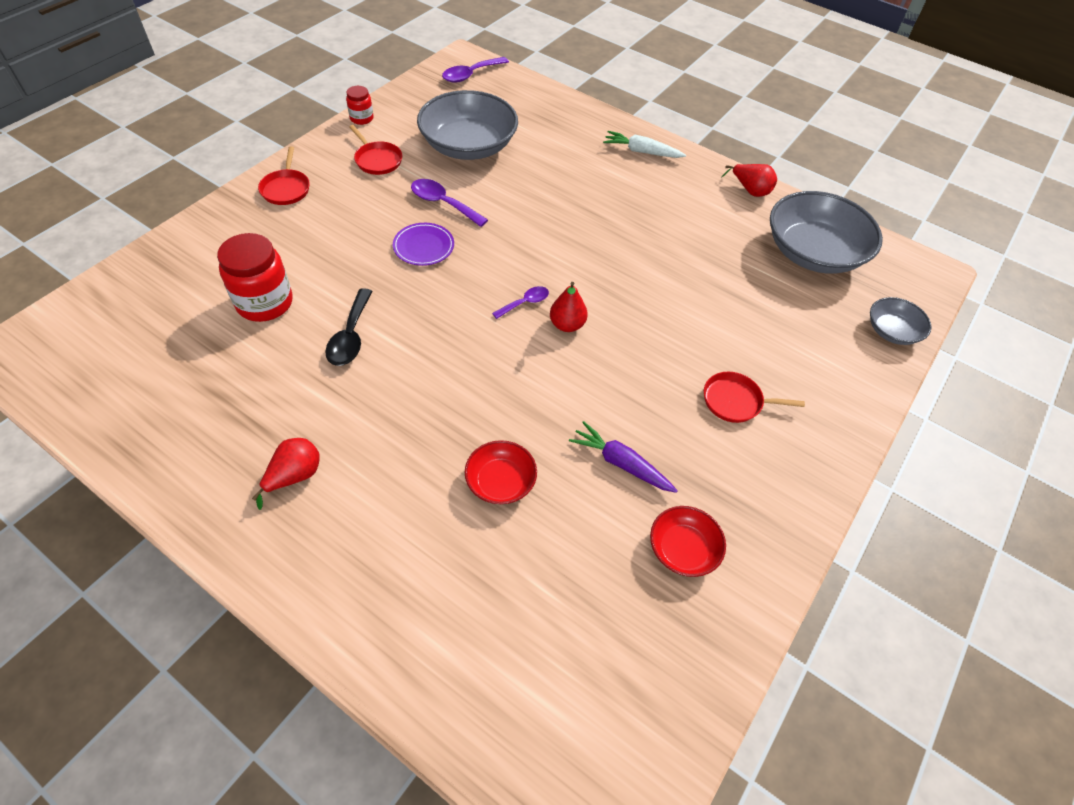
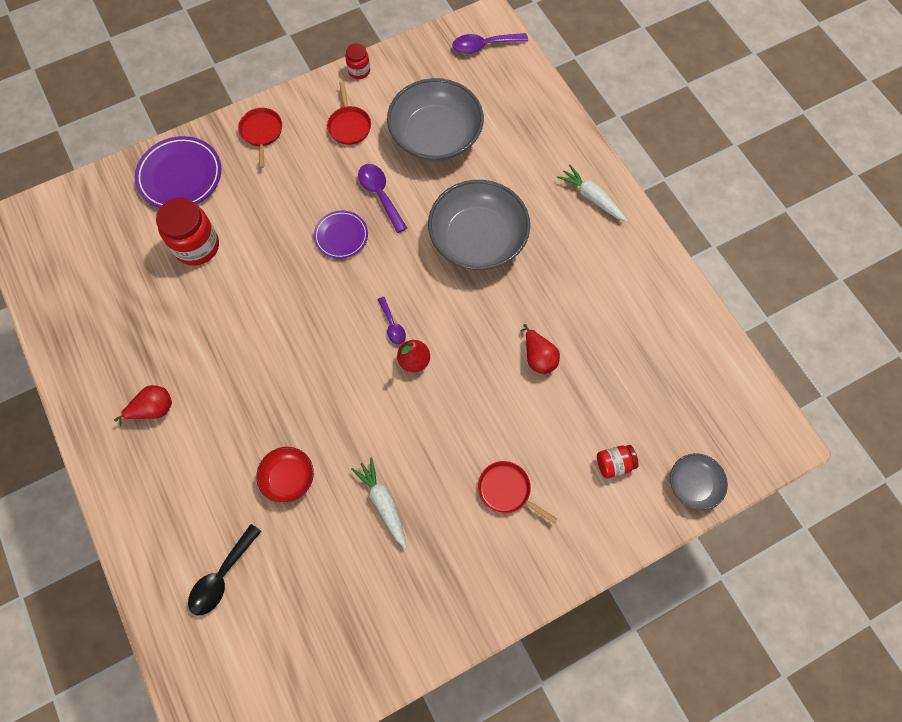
camera: 30 degrees right, 15 degrees up
(211, 248) = (180, 176): none -> purple plate
(286, 189) = (261, 133): red pan -> red pan turned 150 degrees clockwise
(350, 336) = (244, 304): black spoon -> black spoon (222, 576)
(525, 303) = (392, 325): purple spoon -> purple spoon turned 75 degrees clockwise
(621, 463) = (383, 503): purple carrot -> white carrot
(683, 549) = (386, 592): red bowl -> none
(750, 190) = (668, 281): red pear -> red pear (538, 357)
(813, 252) = (680, 374): grey bowl -> grey bowl (478, 238)
(814, 341) = (614, 464): none -> red jar

